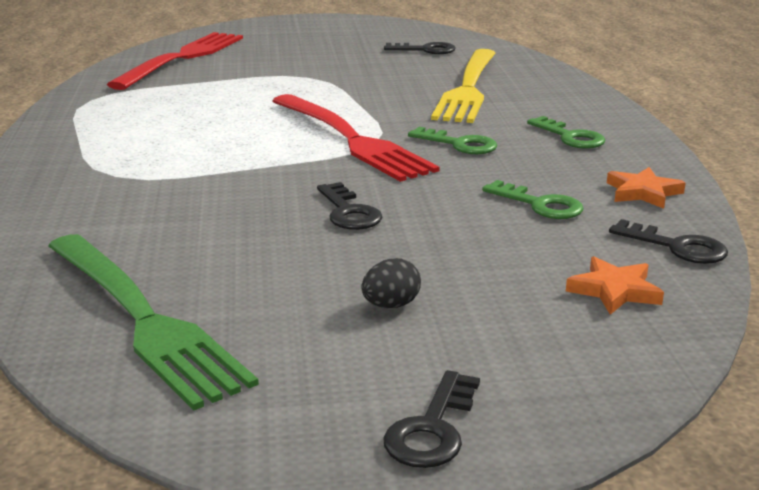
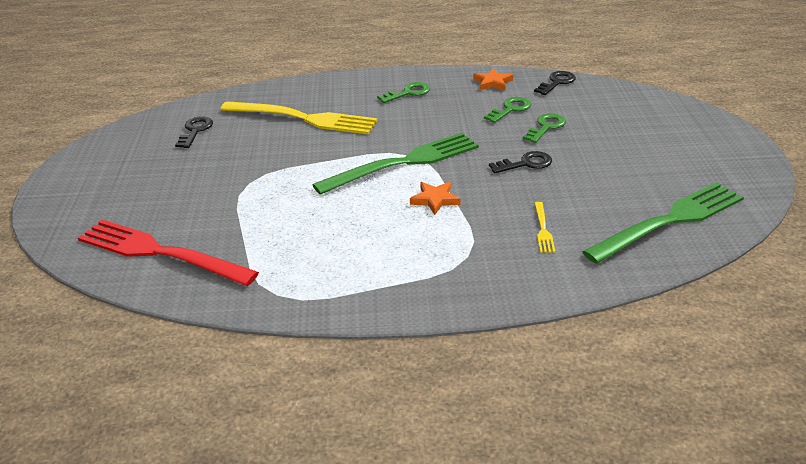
camera: 85 degrees left, 10 degrees up
(157, 219) = (543, 229): none -> yellow fork
(352, 140) = (404, 163): red fork -> green fork
(391, 305) = (633, 152): black egg -> none
(432, 428) = (730, 146): black key -> none
(459, 144) = (417, 127): green key -> green key (546, 127)
(614, 291) = (604, 100): orange star -> orange star (435, 200)

